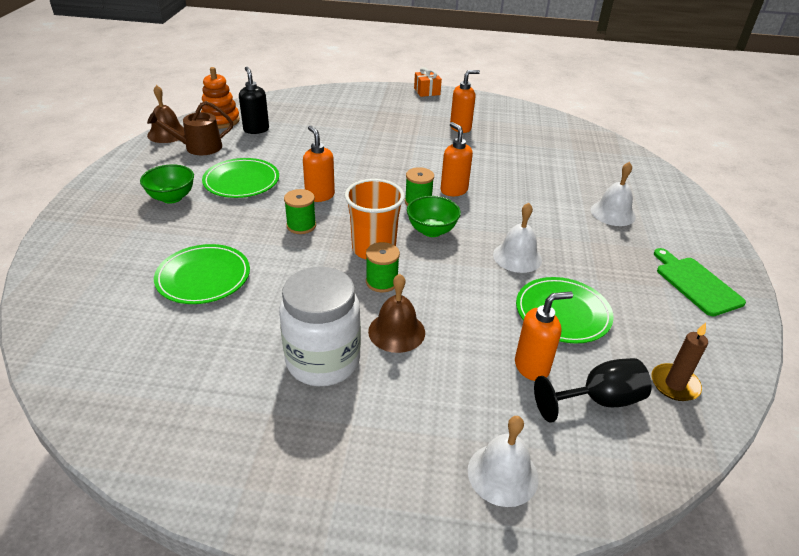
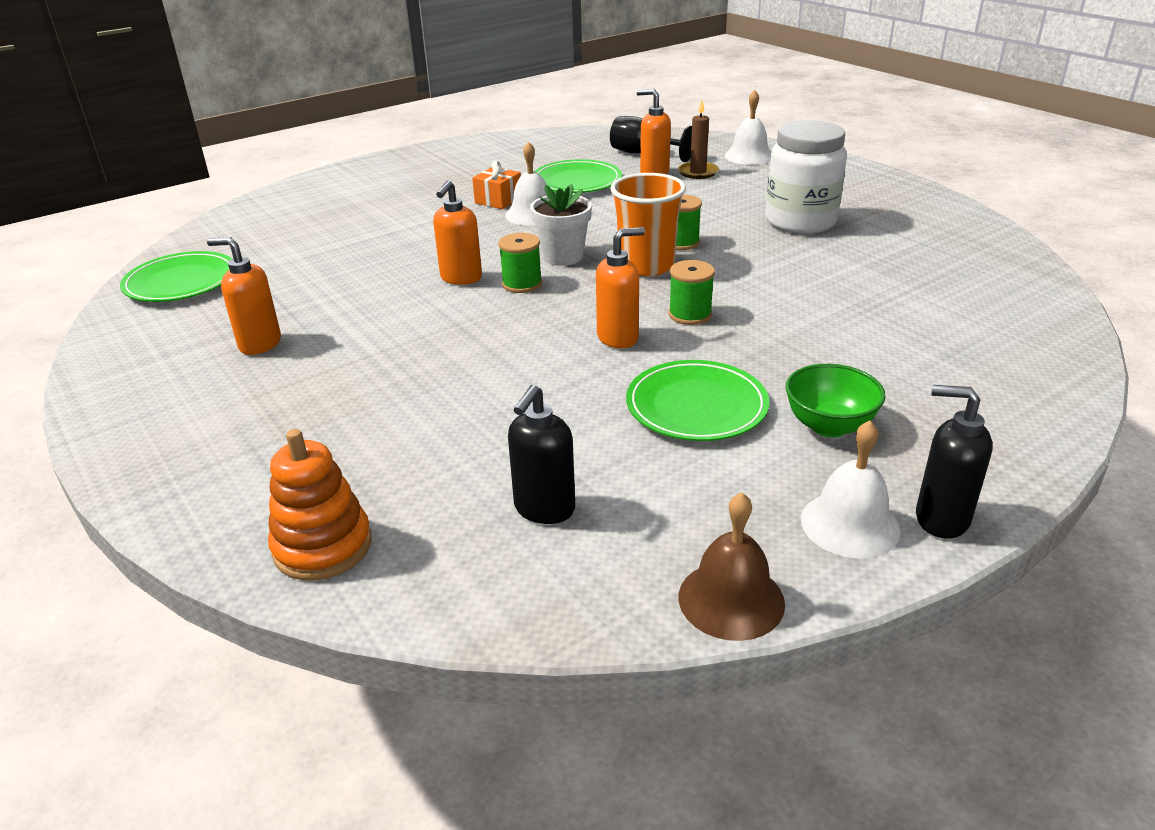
camera: 130 degrees left, 5 degrees down
(101, 181) = (940, 519): none -> black soap dispenser
(198, 147) = (699, 518): brown watering can -> none
(203, 277) = (857, 310): green plate -> green plate (181, 282)
(220, 120) = (578, 581): orange stacking toy -> orange stacking toy (323, 546)
(319, 195) = (618, 338): orange soap dispenser -> orange soap dispenser turned 135 degrees counterclockwise
(396, 331) = (718, 215): brown bell -> none
(427, 91) = (112, 441): orange gift -> orange gift (498, 200)
(431, 231) = (563, 257): green bowl -> white flower pot
(613, 213) = (377, 205): white bell -> white bell (850, 524)
(674, 384) = (585, 143): brown candle -> brown candle (698, 172)
(696, 284) = (450, 160): green cutting board -> none

